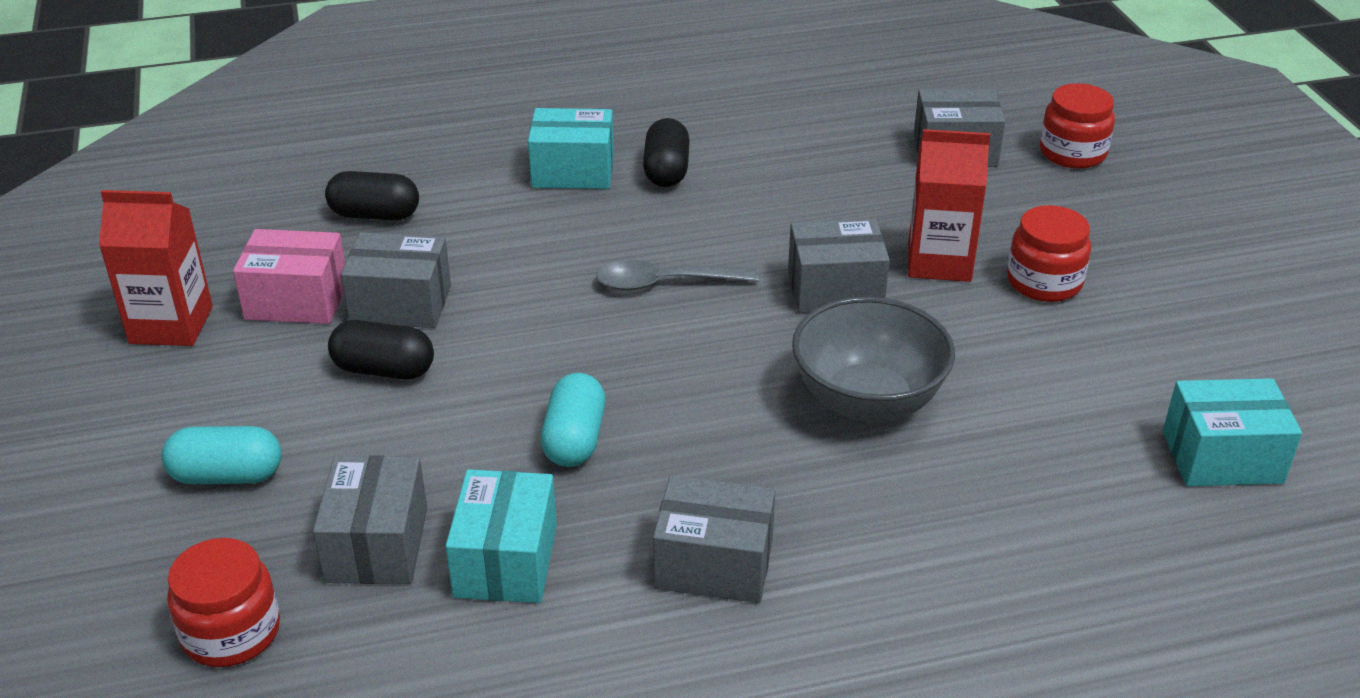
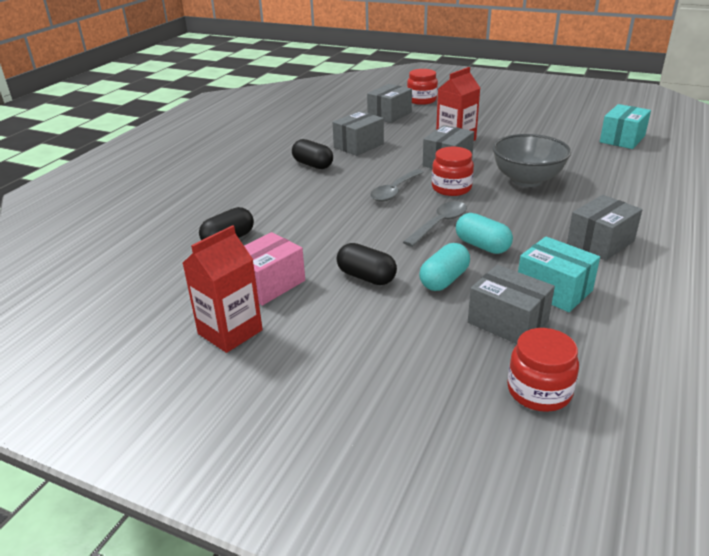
camera: 50 degrees left, 5 degrees down
(227, 476) = (399, 353): turquoise capsule -> turquoise capsule (444, 280)
(384, 370) = (366, 277): black capsule -> black capsule turned 75 degrees clockwise
(400, 304) = (317, 256): grey box -> grey box (358, 146)
(573, 171) = (278, 183): turquoise box -> none
(601, 370) = (439, 224): none -> grey spoon
(1044, 282) = (492, 129): red jar -> red jar (451, 188)

